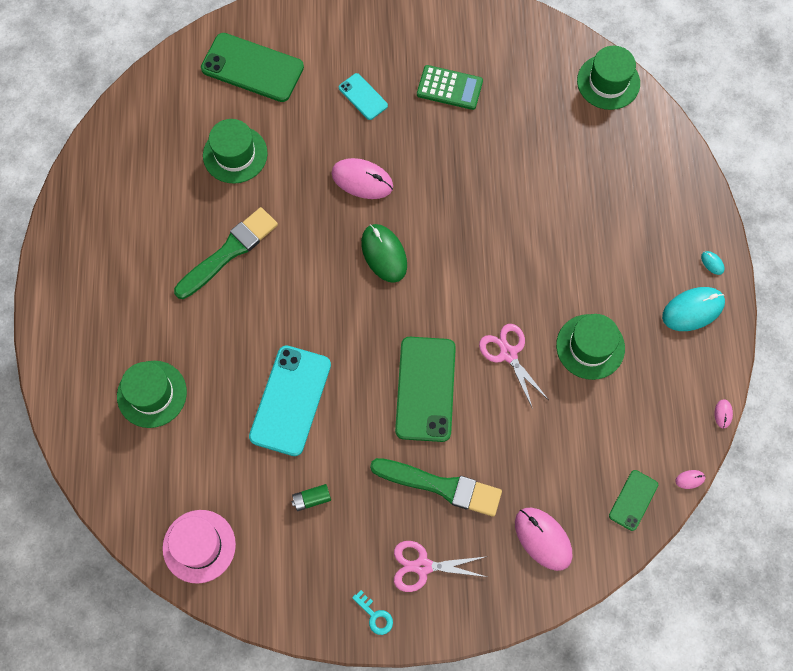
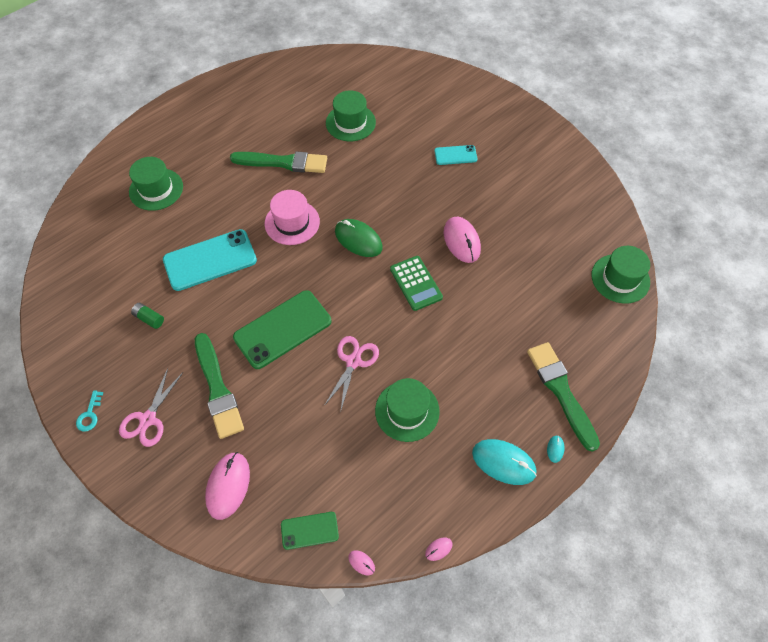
camera: 50 degrees right, 10 degrees down
(199, 546) = (71, 280): pink hat -> pink hat (292, 222)
(252, 68) = (415, 93): green phone -> none
(362, 180) = (398, 193): pink mouse -> pink mouse (461, 241)
(363, 97) = (455, 155): turquoise phone -> turquoise phone turned 75 degrees clockwise
(384, 254) = (358, 239): green mouse -> green mouse turned 75 degrees counterclockwise
(422, 566) = (148, 419): pink scissors -> pink scissors turned 120 degrees counterclockwise
(449, 88) = (511, 194): green calculator -> green calculator (415, 283)
(669, 217) = (561, 391): none -> green brush

